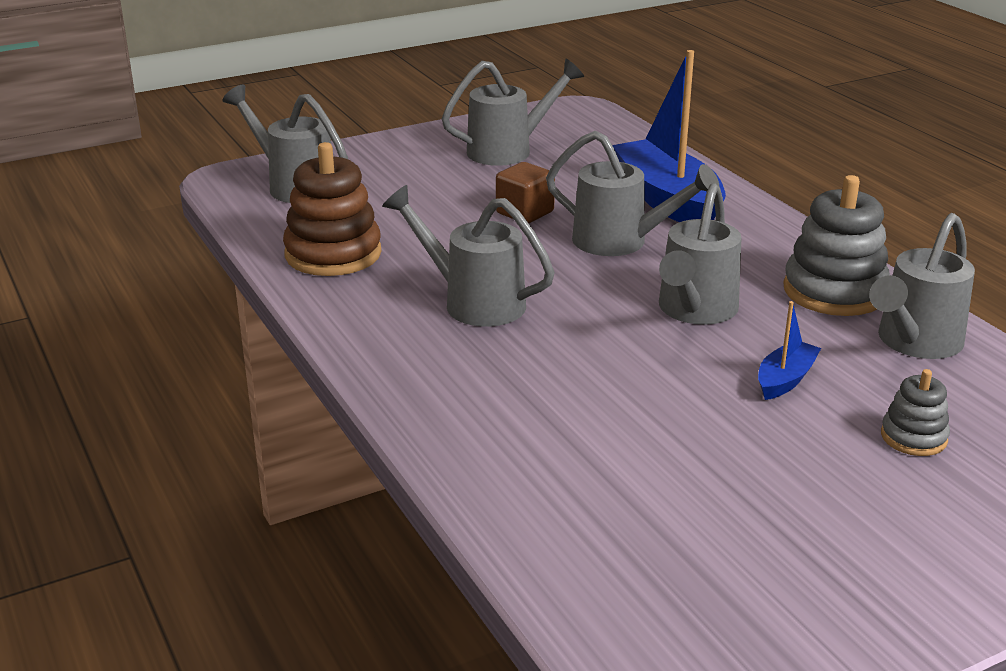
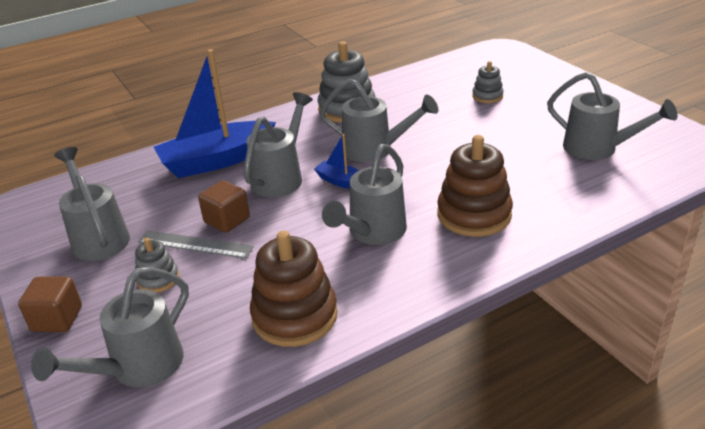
camera: 90 degrees left, 5 degrees up
(379, 147) = (57, 319): none -> brown cube
(424, 184) = (158, 279): none -> grey stacking toy
(481, 198) = (195, 244): none -> grey ruler
(497, 381) = (474, 215): none -> brown stacking toy
(785, 380) = (445, 124): blue boat -> blue boat (341, 181)
(914, 343) = (400, 91): grey watering can -> grey watering can (597, 149)

